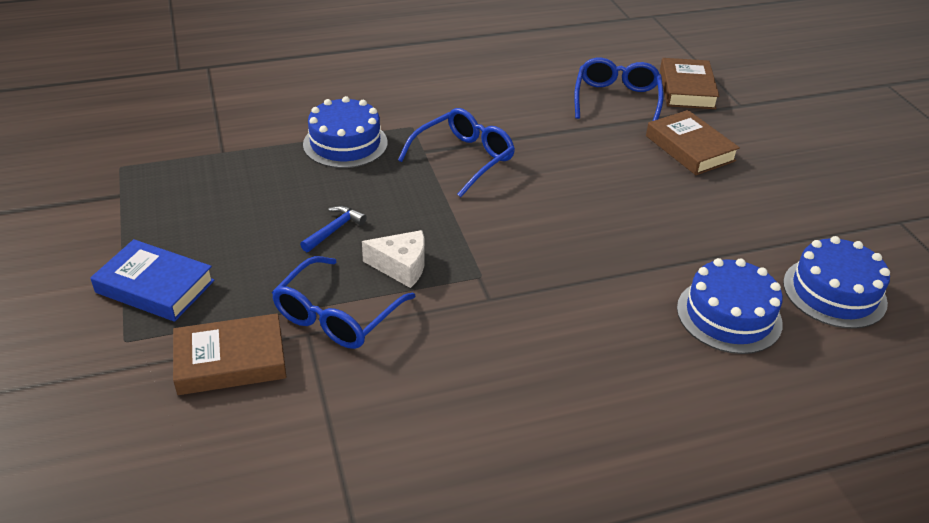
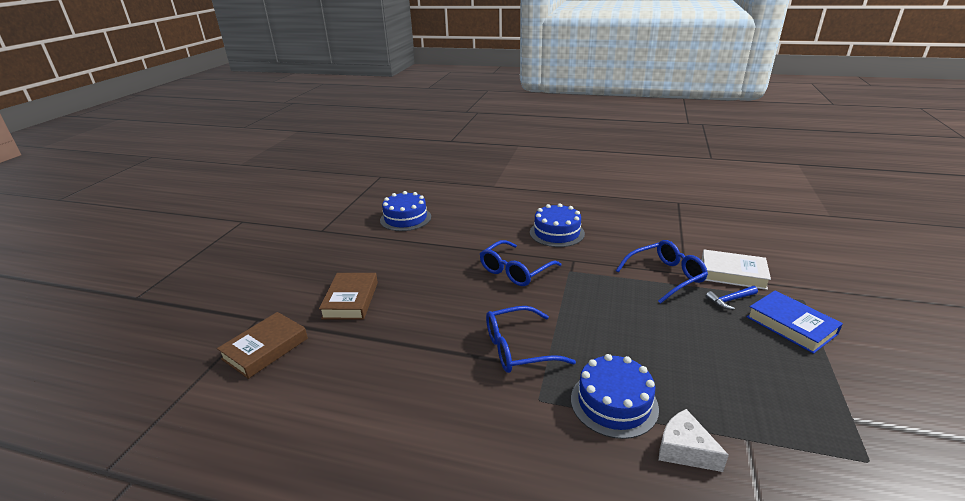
camera: 145 degrees left, 10 degrees down
(230, 360) = (732, 274): brown book -> white book
(334, 229) = (651, 325): blue hammer -> blue hammer (730, 300)
(401, 266) = (615, 289): white cheese -> white cheese (684, 450)
(616, 100) = (334, 359): blue glasses -> blue glasses (515, 270)
(729, 315) = (464, 224): blue cake -> blue cake (557, 233)

